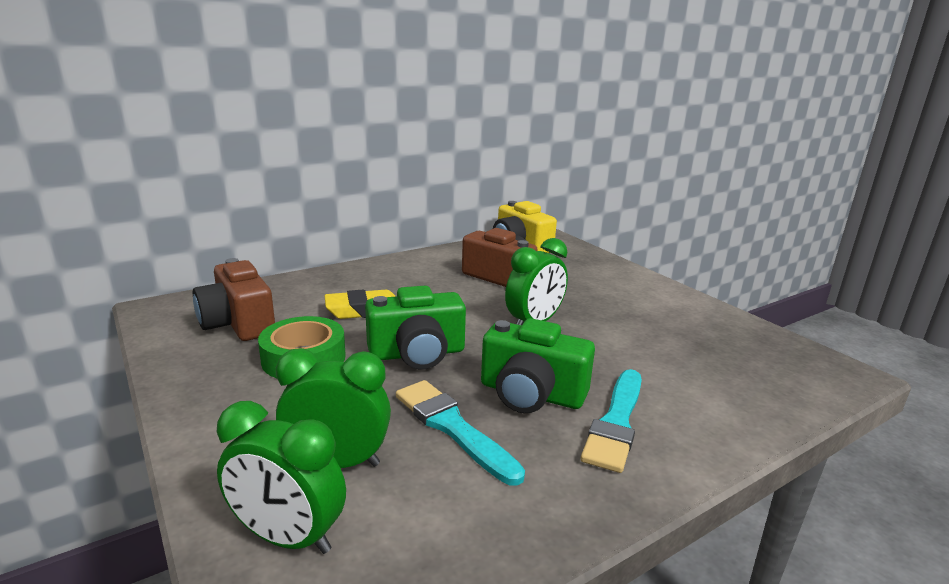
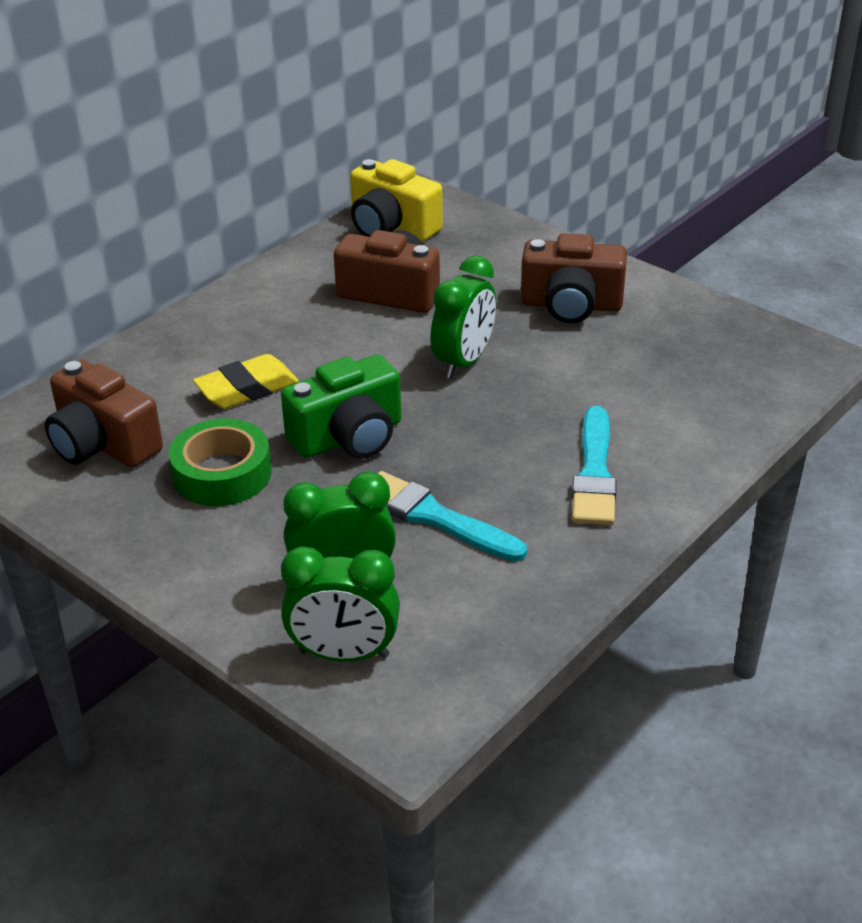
camera: 15 degrees left, 15 degrees up
(531, 394) = (498, 460): green camera -> none
(632, 304) = (571, 305): none -> brown camera

